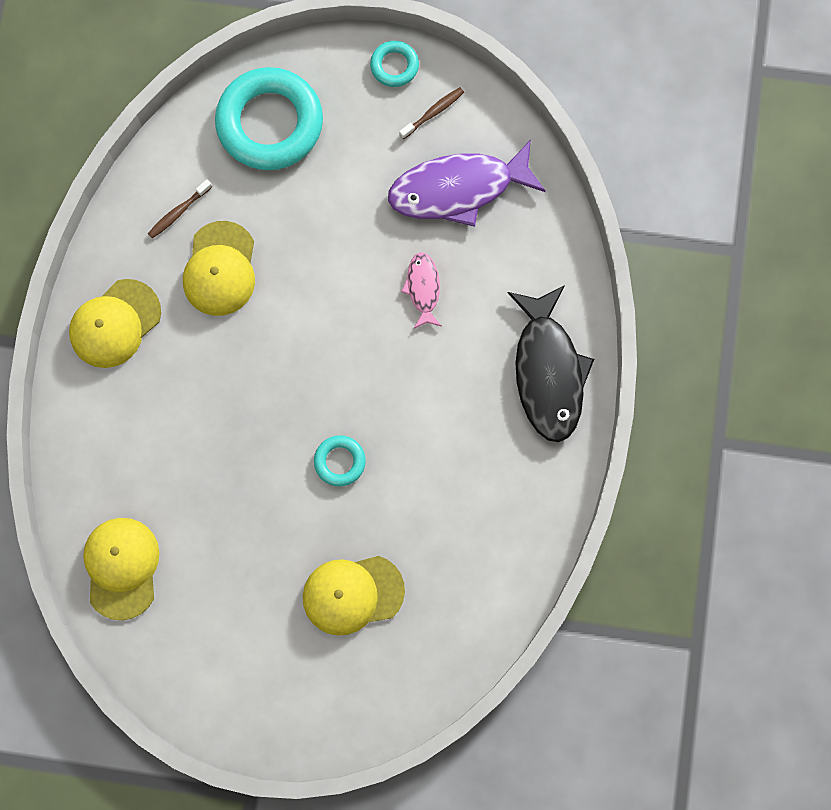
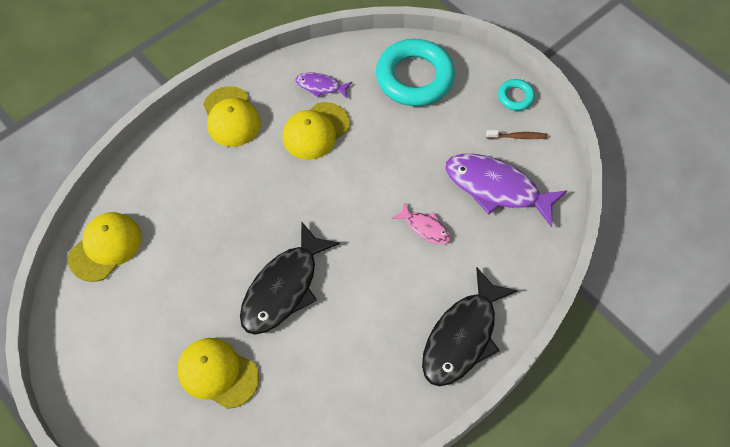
camera: 40 degrees right, 15 degrees down
(115, 324) = (231, 117): yellow cap -> yellow cap turned 105 degrees counterclockwise
(178, 212) = (320, 86): brown toothbrush -> purple fish
(340, 461) = (284, 288): turquoise ring -> black fish
(423, 289) = (425, 228): pink fish -> pink fish turned 90 degrees clockwise

